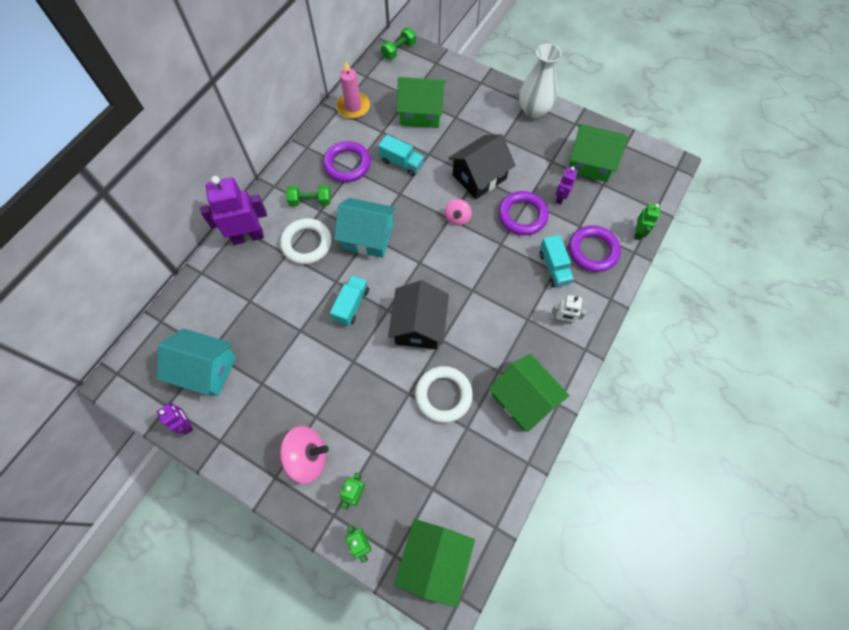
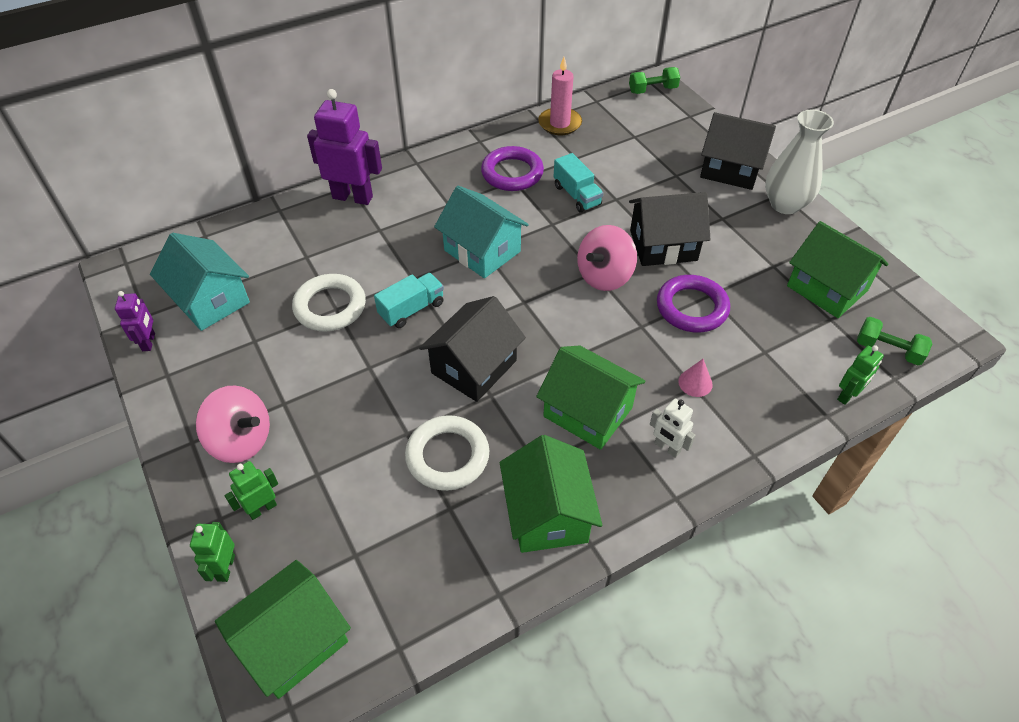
camera: 30 degrees right, 15 degrees down
(306, 243) = (409, 229): white ring -> white ring (330, 306)
(310, 201) = (445, 191): green dumbbell -> green dumbbell (888, 350)
(421, 113) = (636, 156): green house -> green house (588, 412)
(457, 218) = (604, 276): pink spinning top -> pink spinning top, size x1.69
(486, 97) = (730, 169): none -> black house
(554, 268) = (695, 383): turquoise truck -> pink cone
(560, 198) = (758, 309): purple robot -> none
(593, 251) = (765, 387): purple ring -> none

